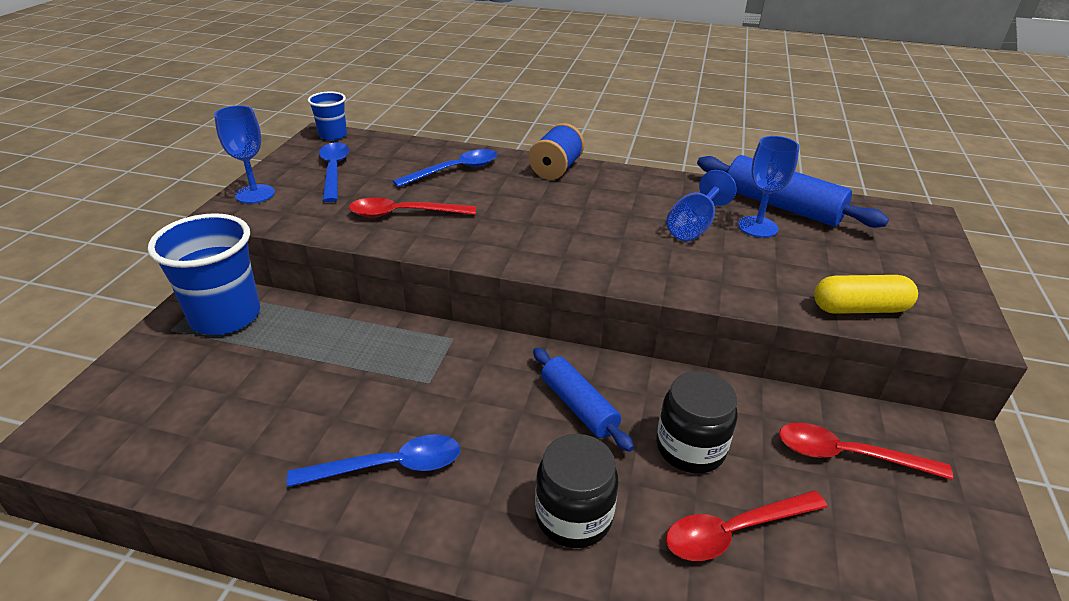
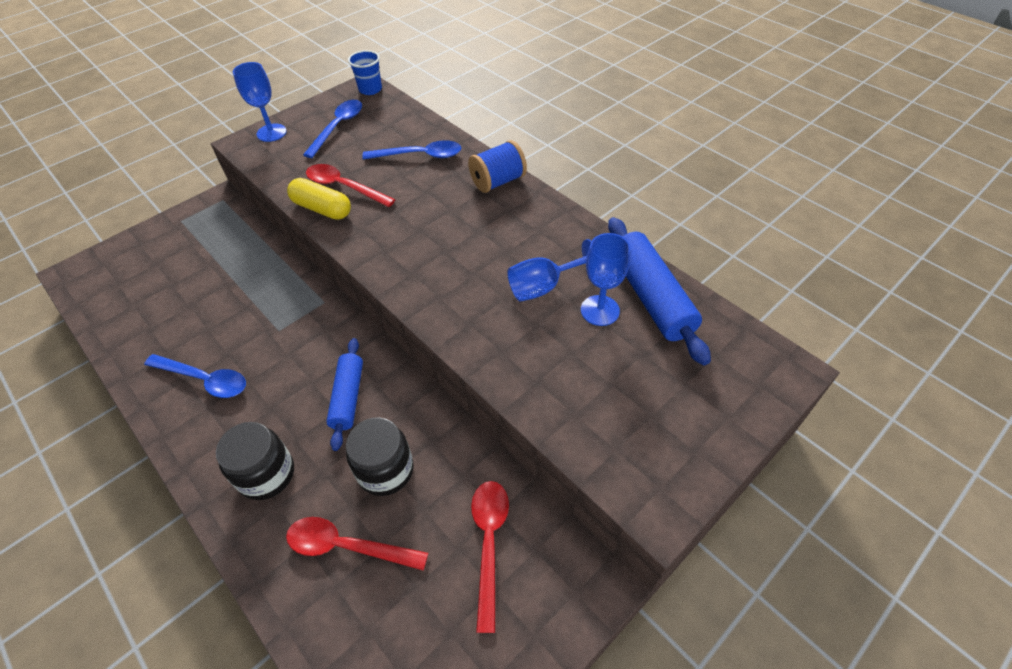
camera: 35 degrees right, 15 degrees up
(225, 316) = (214, 223): blue cup -> none
(847, 455) = (489, 543): red spoon -> red spoon turned 45 degrees clockwise
(859, 308) = (585, 433): yellow capsule -> yellow capsule (322, 209)

